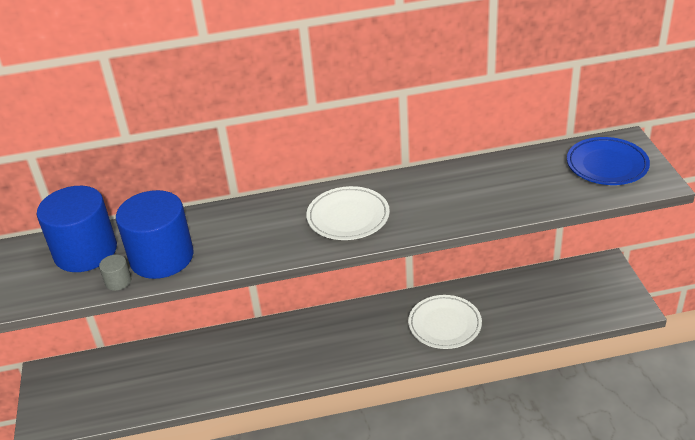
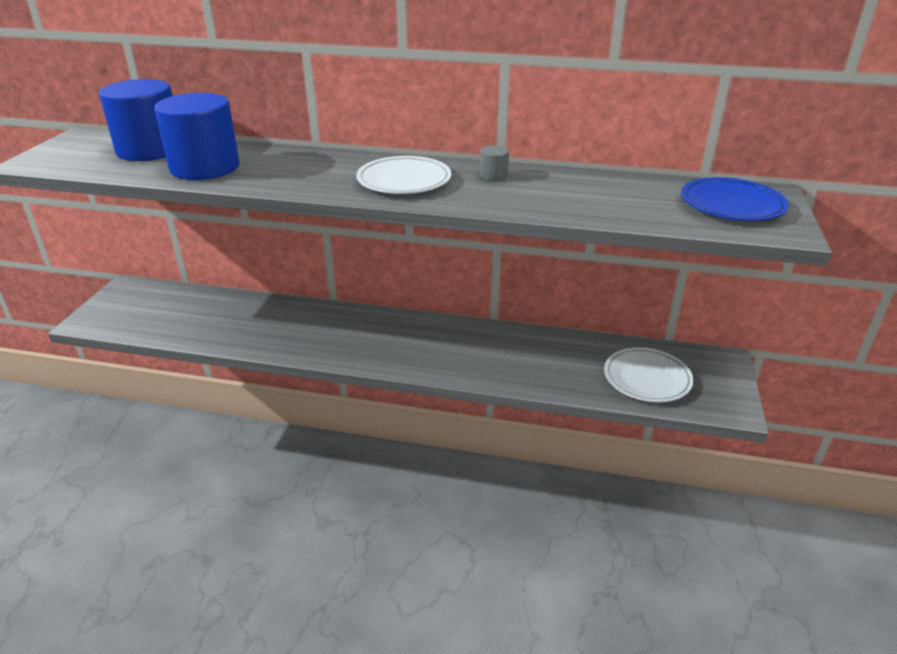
camera: 20 degrees right, 5 degrees down
(118, 281) = (149, 173): grey cylinder -> grey cylinder (493, 175)
(444, 325) = (505, 359): white plate -> white plate (647, 378)

